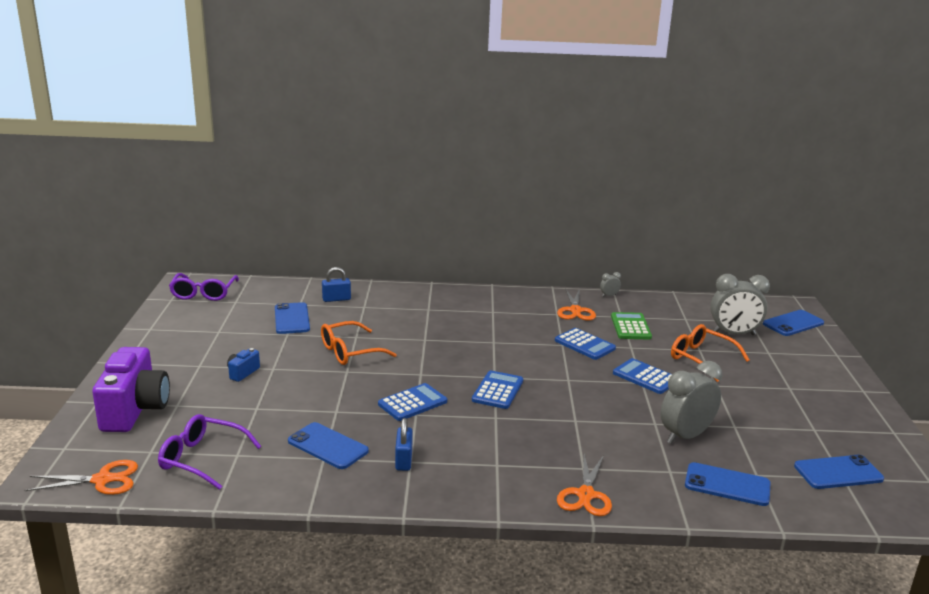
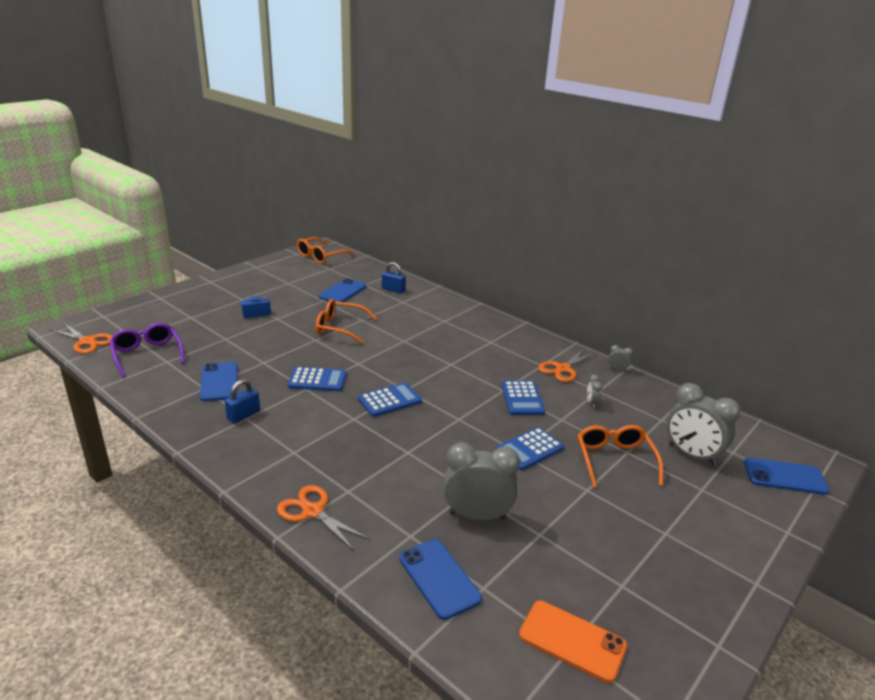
camera: 40 degrees right, 5 degrees up
(135, 410) = (168, 310): purple camera -> none
(203, 293) = (320, 256): purple glasses -> orange glasses
(585, 495) = (312, 511): orange scissors -> orange scissors turned 75 degrees clockwise
(630, 327) = (591, 403): green calculator -> grey clock
(645, 377) = (530, 449): blue calculator -> blue calculator turned 120 degrees counterclockwise
(838, 473) = (572, 640): blue phone -> orange phone

